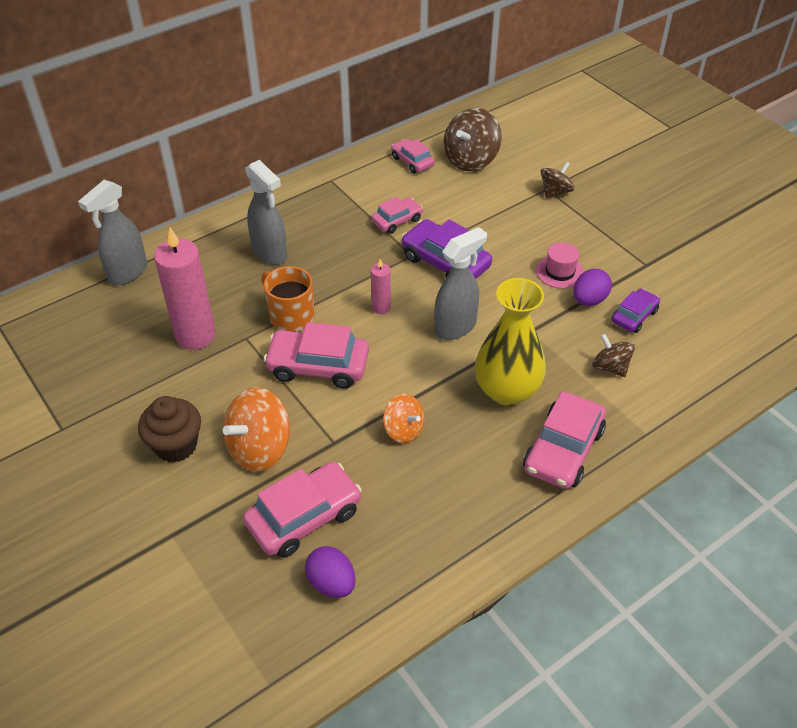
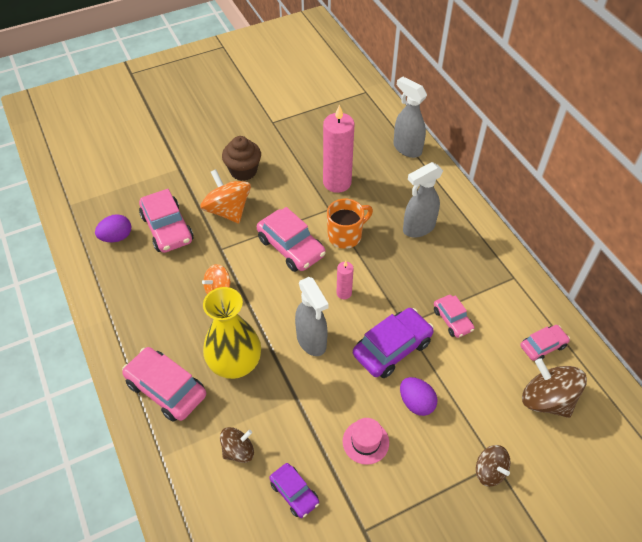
camera: 100 degrees right, 5 degrees up
(318, 366) = (291, 247): pink car -> pink car turned 120 degrees clockwise
(589, 300) = (323, 457): purple egg -> purple egg (416, 403)

